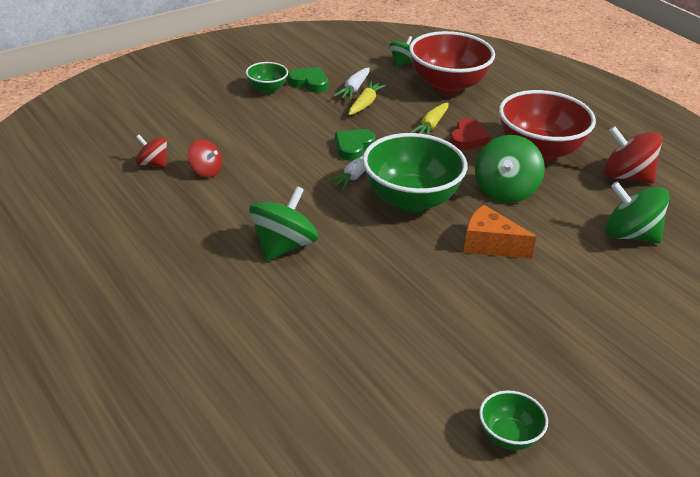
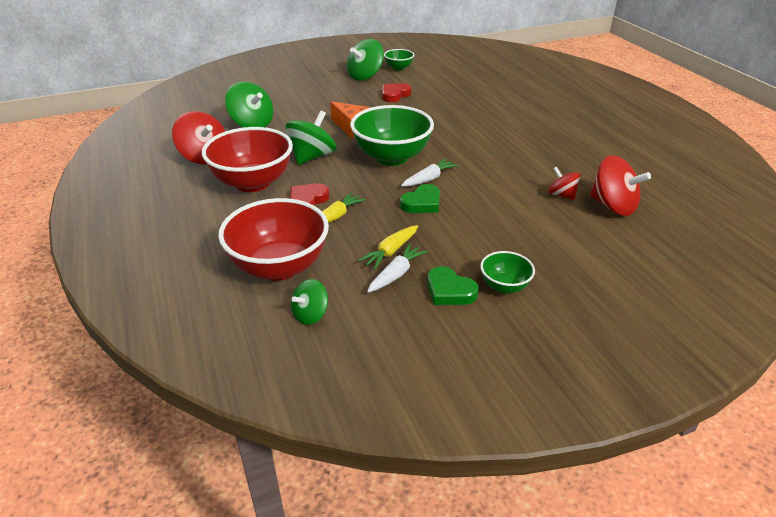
camera: 165 degrees left, 0 degrees up
(153, 164) = (613, 206): red spinning top -> red spinning top, size x1.71
(284, 246) = (495, 139): green spinning top -> green spinning top (365, 76)
(469, 334) = (395, 95): none -> red heart

